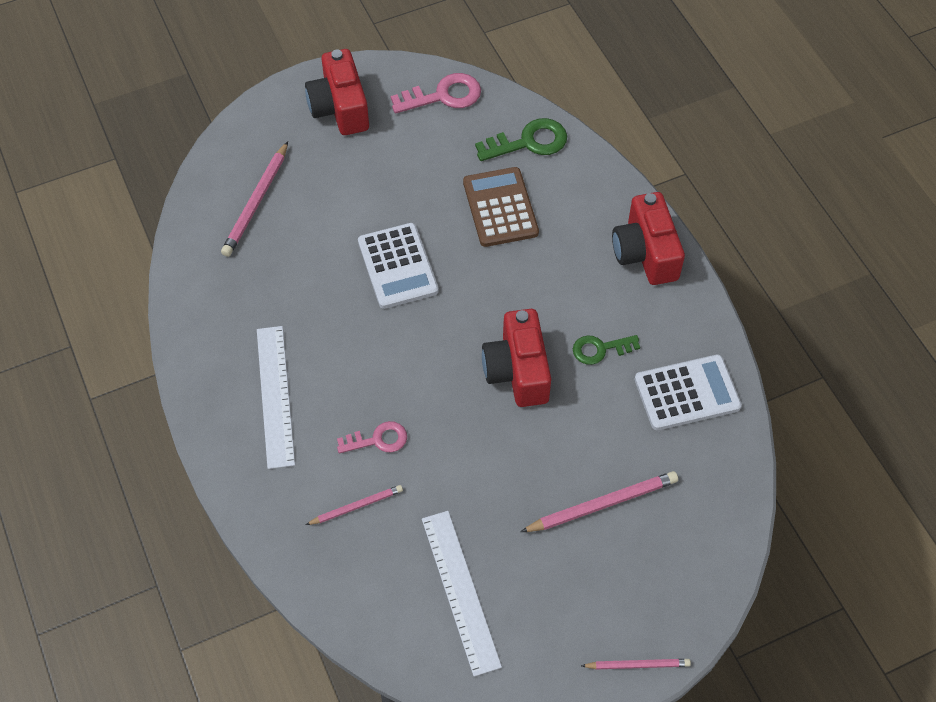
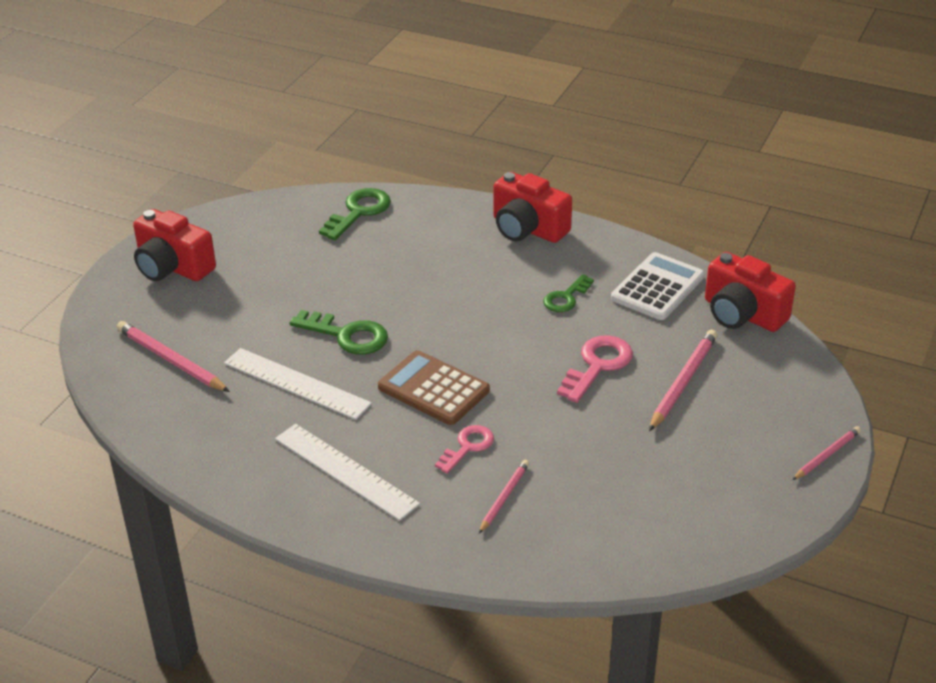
camera: 40 degrees left, 20 degrees down
(257, 202) = (171, 360): pink pencil -> pink pencil turned 150 degrees clockwise
(397, 266) = (347, 335): white calculator -> green key
(443, 96) = (254, 218): pink key -> pink key (597, 365)
(460, 591) = (651, 496): white ruler -> white ruler (296, 383)
(500, 207) = (385, 259): brown calculator -> brown calculator (433, 389)
(517, 371) = (522, 344): red camera -> red camera (742, 314)

